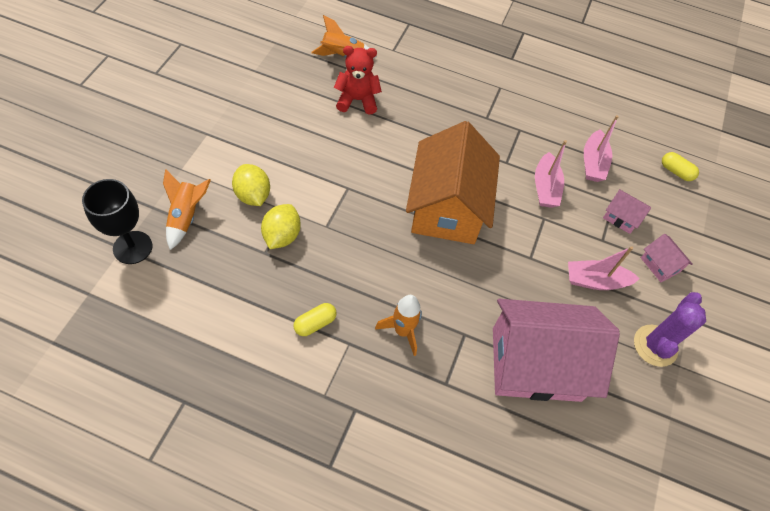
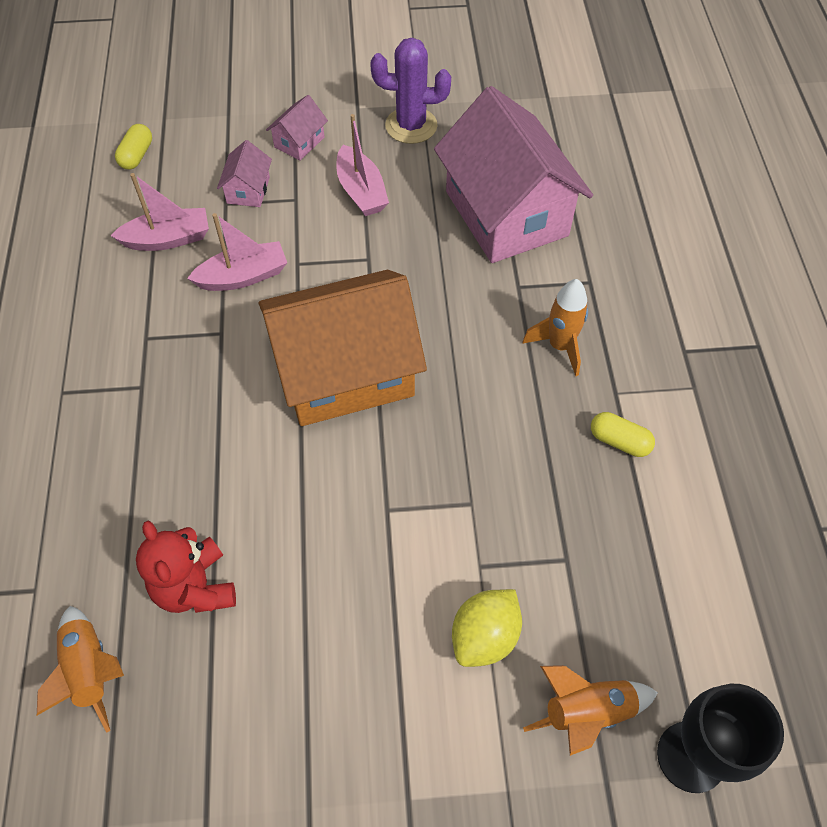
camera: 110 degrees left, 0 degrees up
(282, 236) = (525, 552): yellow lemon -> none

